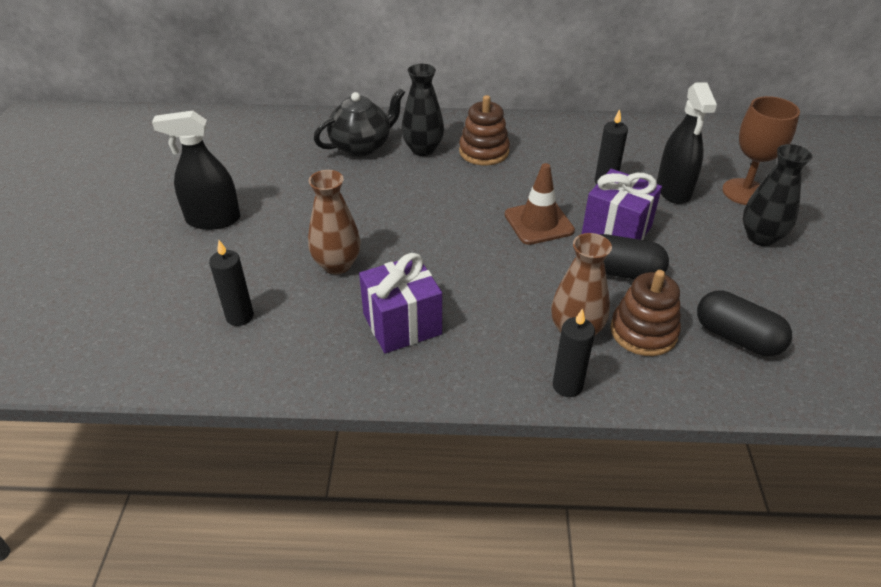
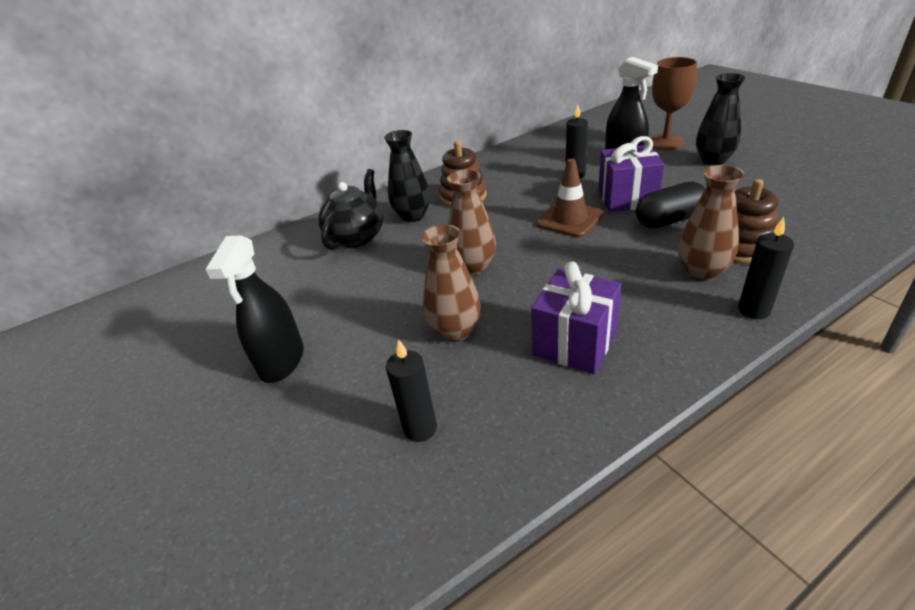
camera: 30 degrees left, 5 degrees down
(213, 220) = (282, 361): black spray bottle -> black spray bottle turned 45 degrees counterclockwise
(411, 221) = (473, 267): none -> brown vase
(737, 337) = (794, 219): black capsule -> none

